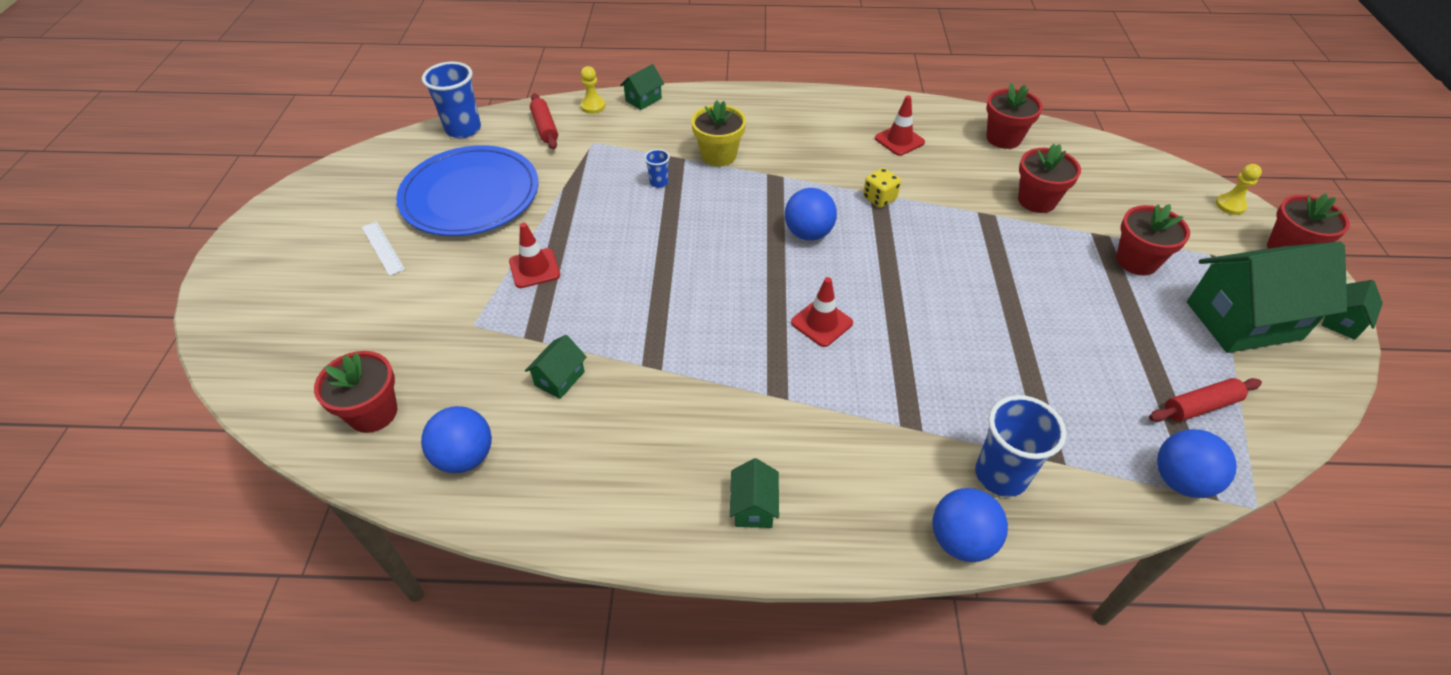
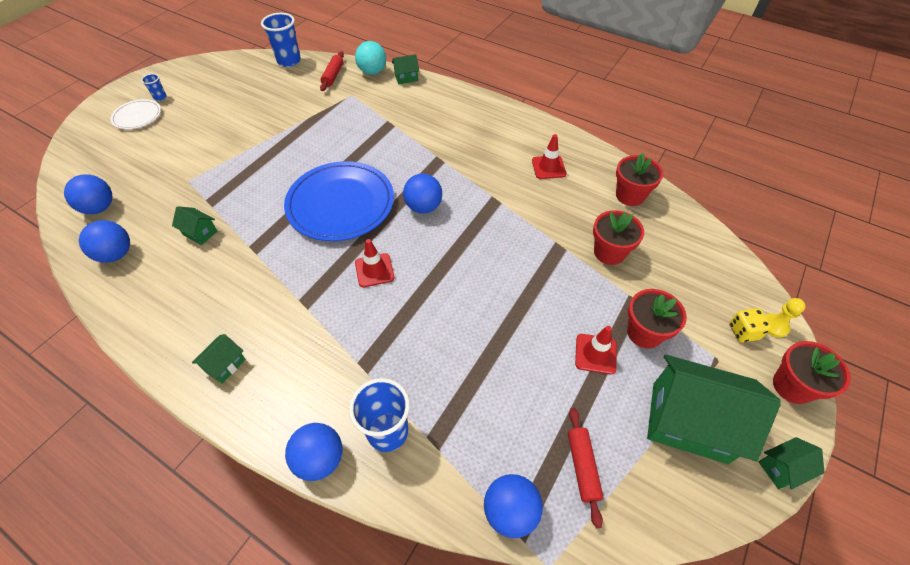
camera: 30 degrees right, 5 degrees up
(302, 276) = (137, 116): none -> white plate
(373, 413) = (100, 208): red flower pot -> blue ball
(383, 248) = (187, 116): white ruler -> none
(470, 195) = (256, 103): blue plate -> blue plate (340, 204)
(534, 268) = (248, 161): red traffic cone -> red traffic cone (595, 354)
(559, 378) = (200, 233): green house -> green house turned 60 degrees clockwise
(593, 106) = (372, 72): yellow pawn -> turquoise ball
(659, 182) = (364, 136): blue cup -> blue cup (160, 97)
(718, 155) = (417, 132): yellow flower pot -> none
(879, 198) = (494, 203): yellow dice -> yellow dice (743, 331)
(1200, 406) = (582, 467): red rolling pin -> red rolling pin turned 75 degrees clockwise

